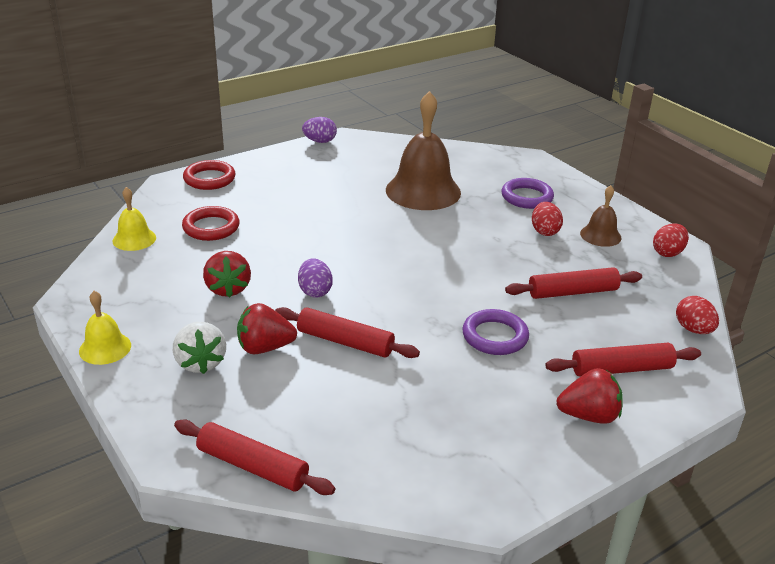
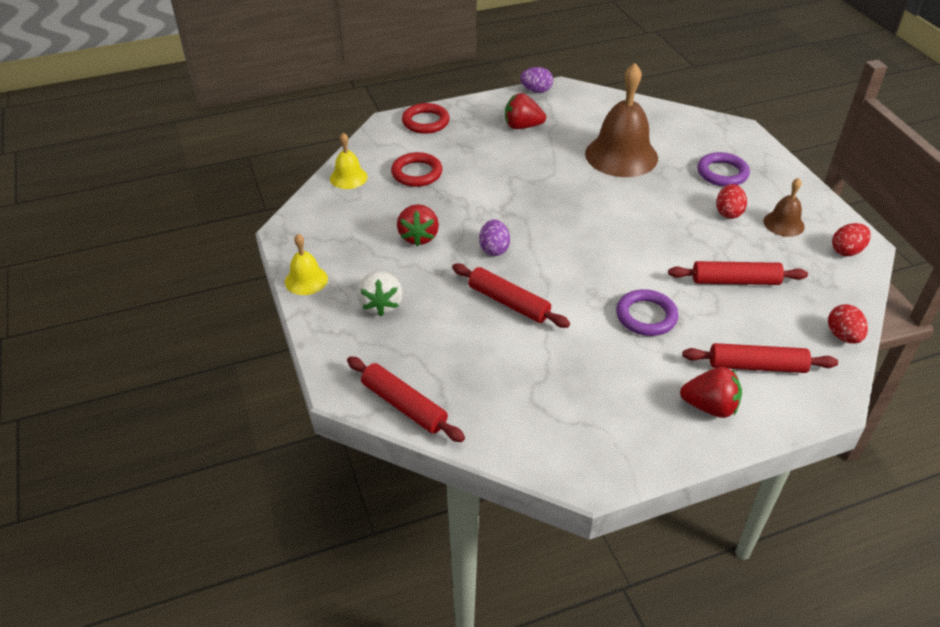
camera: 15 degrees right, 10 degrees up
(264, 348) = (437, 298): red strawberry -> red strawberry (522, 126)

